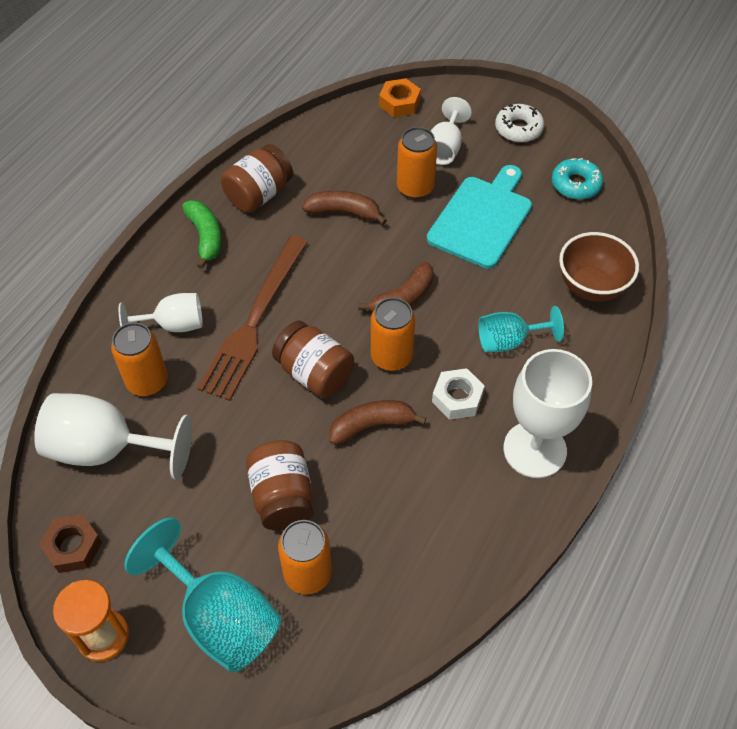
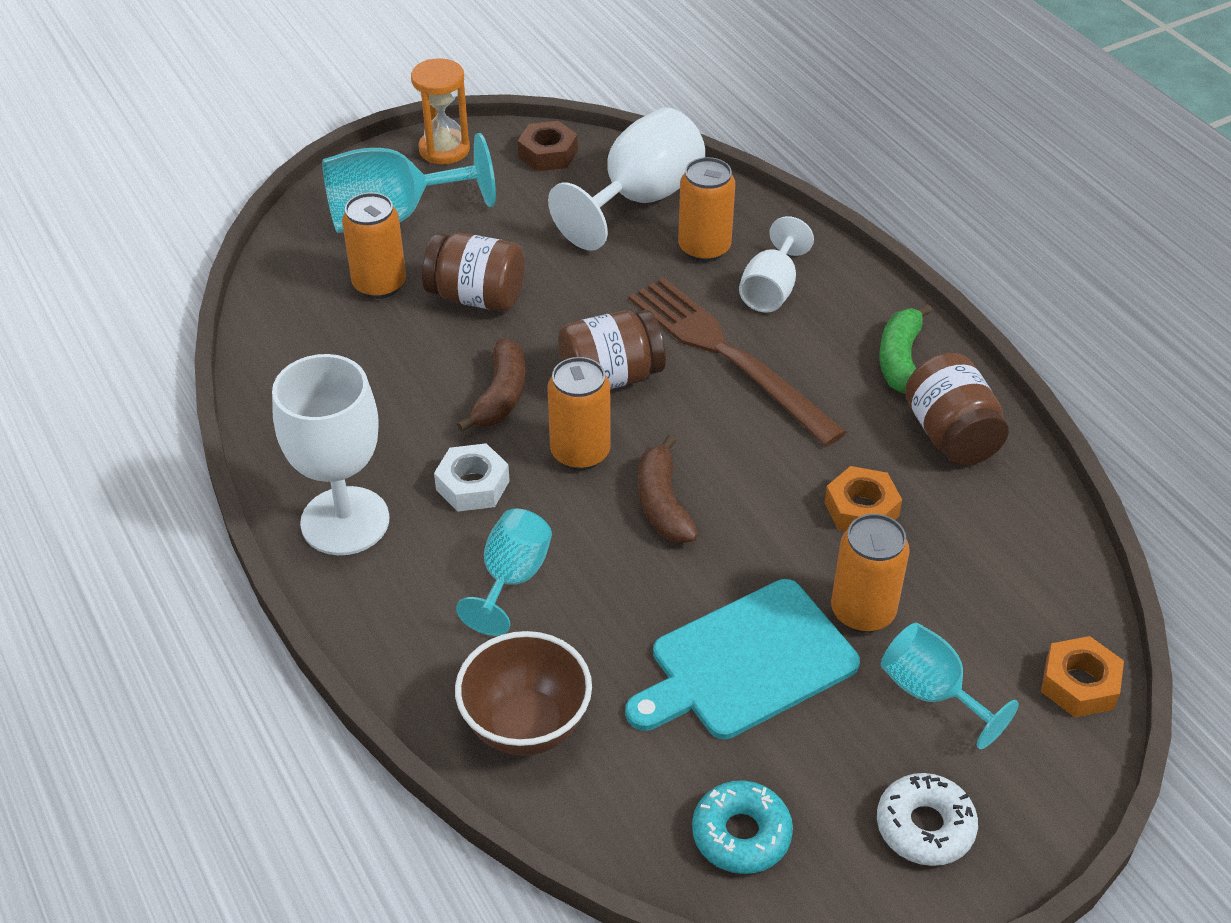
camera: 120 degrees right, 10 degrees down
(205, 237) = (900, 359): green banana -> green banana turned 90 degrees clockwise
(344, 212) = (861, 509): brown banana -> orange nut
(445, 148) = (931, 693): white goblet -> turquoise goblet
(482, 219) = (747, 662): turquoise cutting board -> turquoise cutting board turned 90 degrees clockwise

